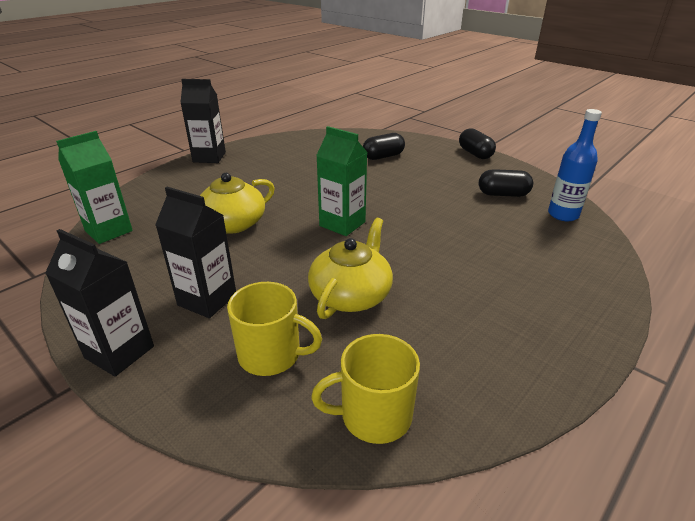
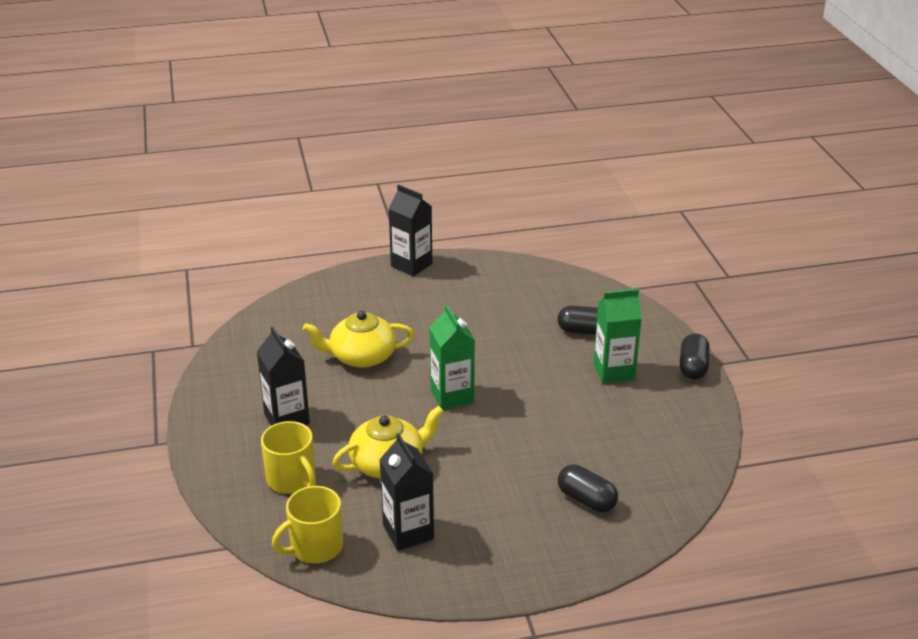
camera: 35 degrees right, 0 degrees up
(109, 231) = (266, 323): green carton -> green carton (613, 372)
(119, 352) = (206, 432): black carton -> black carton (408, 532)
(374, 415) = (315, 547): yellow mug -> yellow mug turned 60 degrees counterclockwise
(503, 194) = (646, 430): black capsule -> black capsule (586, 500)
(563, 215) = (673, 478): blue bottle -> none

